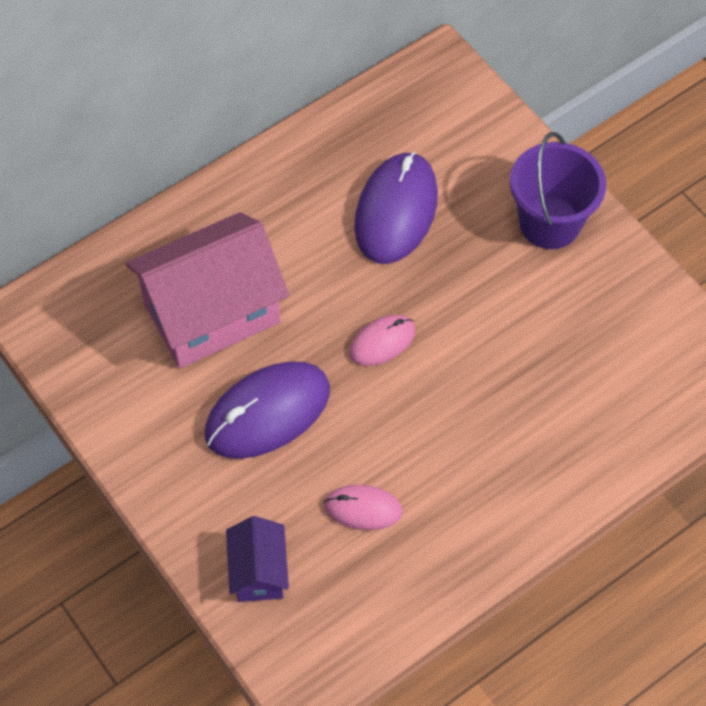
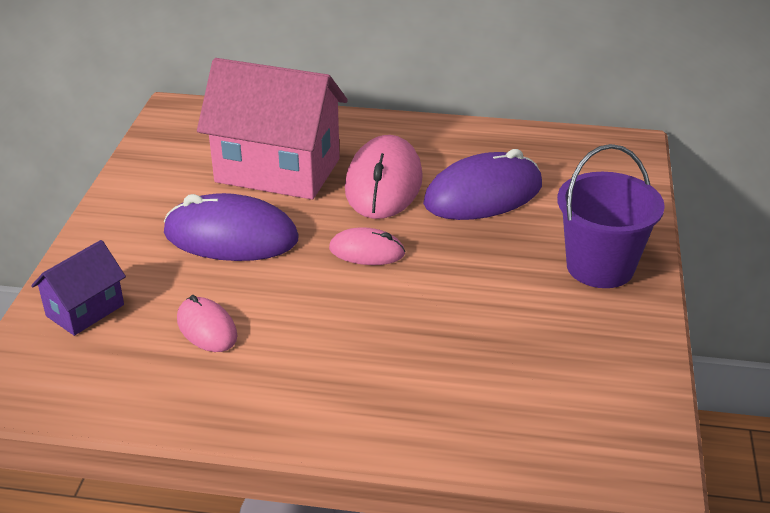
camera: 45 degrees right, 25 degrees down
(311, 259) = (384, 183): none -> pink mouse

